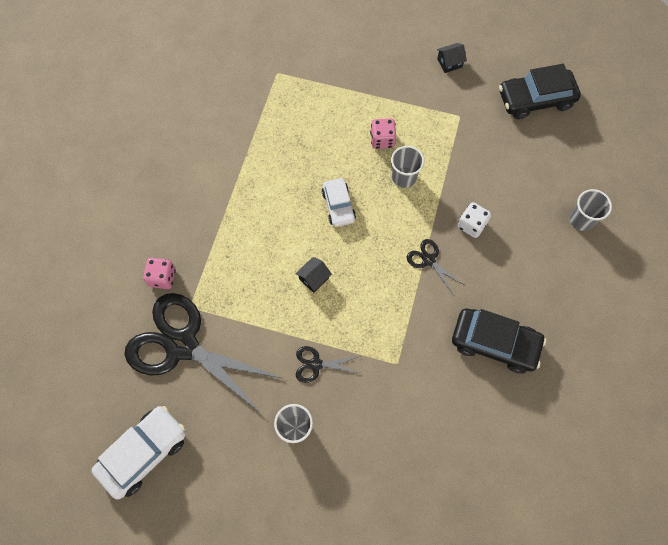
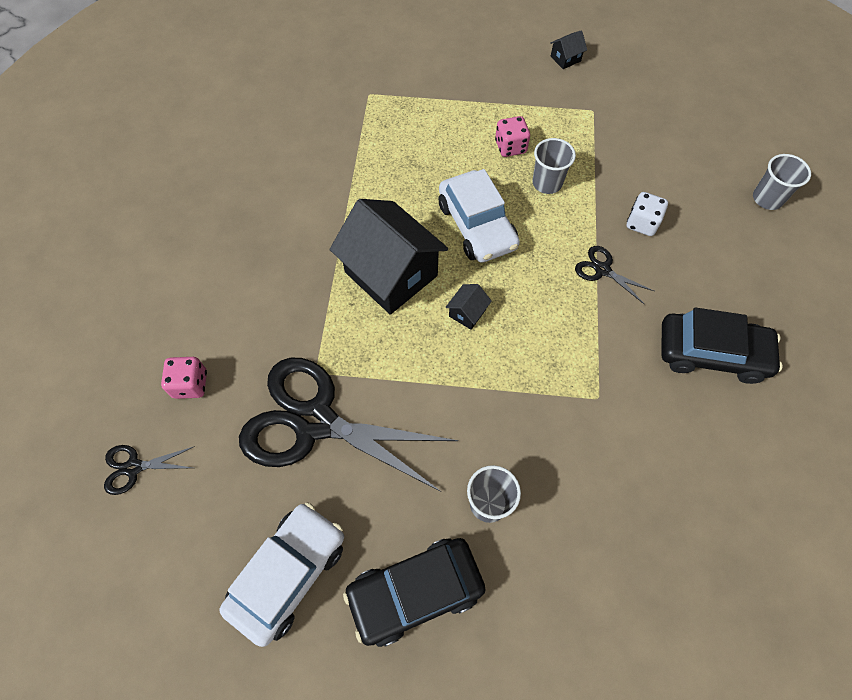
camera: 10 degrees left, 5 degrees down
(162, 277) = (273, 342): pink dice -> pink dice (190, 384)
(262, 236) = (391, 274): none -> black house
(316, 364) = (495, 416): black scissors -> black scissors (134, 467)
(338, 206) = (477, 226): white car -> white car, size x1.61
(535, 99) = (673, 82): black car -> black car (415, 592)

